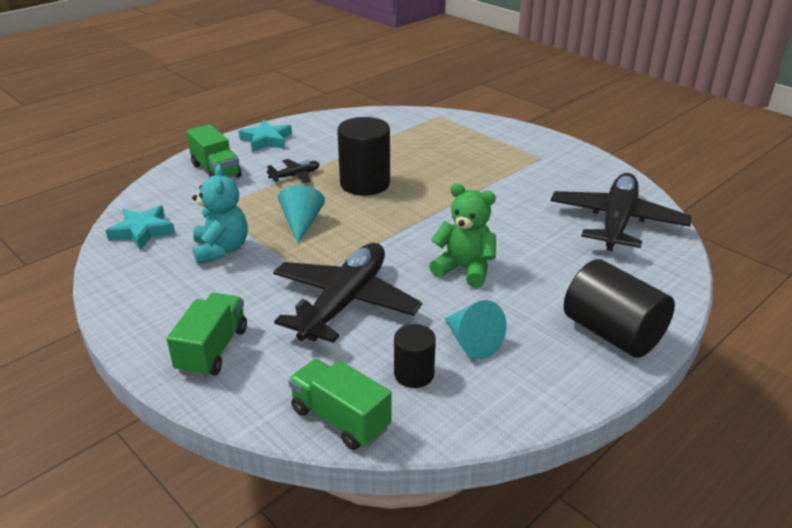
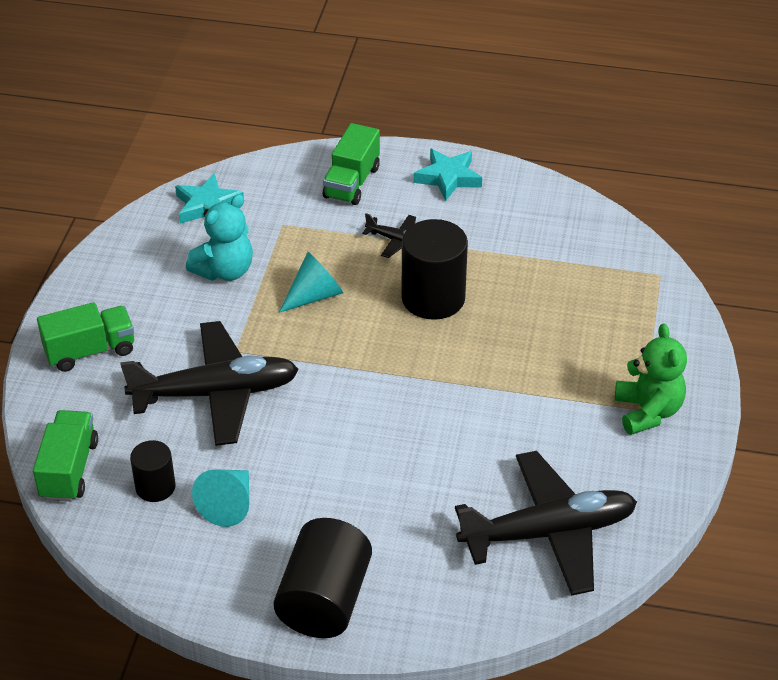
camera: 55 degrees right, 10 degrees up
(464, 269) = (340, 449): green teddy bear -> green teddy bear (647, 412)

